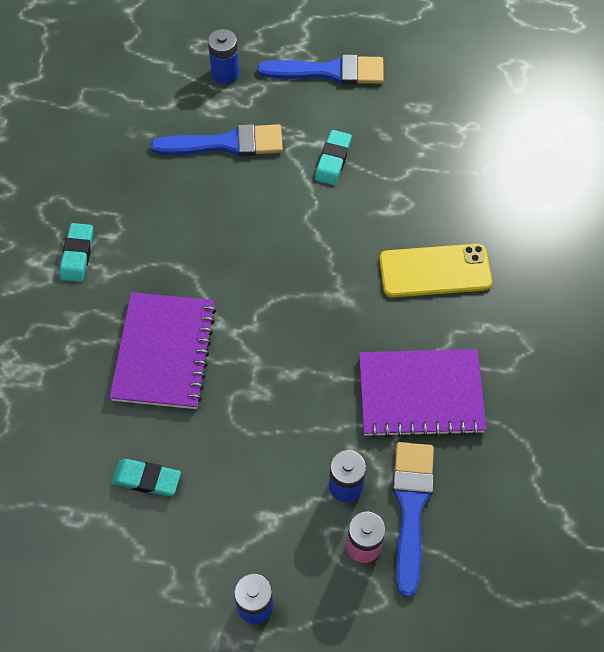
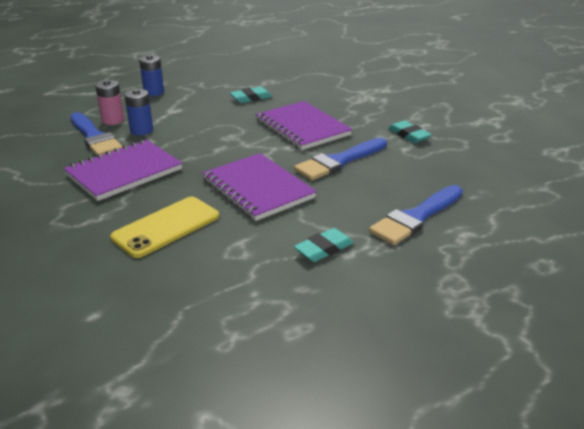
camera: 140 degrees right, 30 degrees down
(225, 73) = (494, 257): blue battery -> none
(315, 271) = (257, 189): none -> purple notebook
(329, 71) = (418, 310): blue brush -> blue brush (339, 161)
(333, 160) = (324, 249): turquoise eraser -> turquoise eraser turned 75 degrees clockwise

